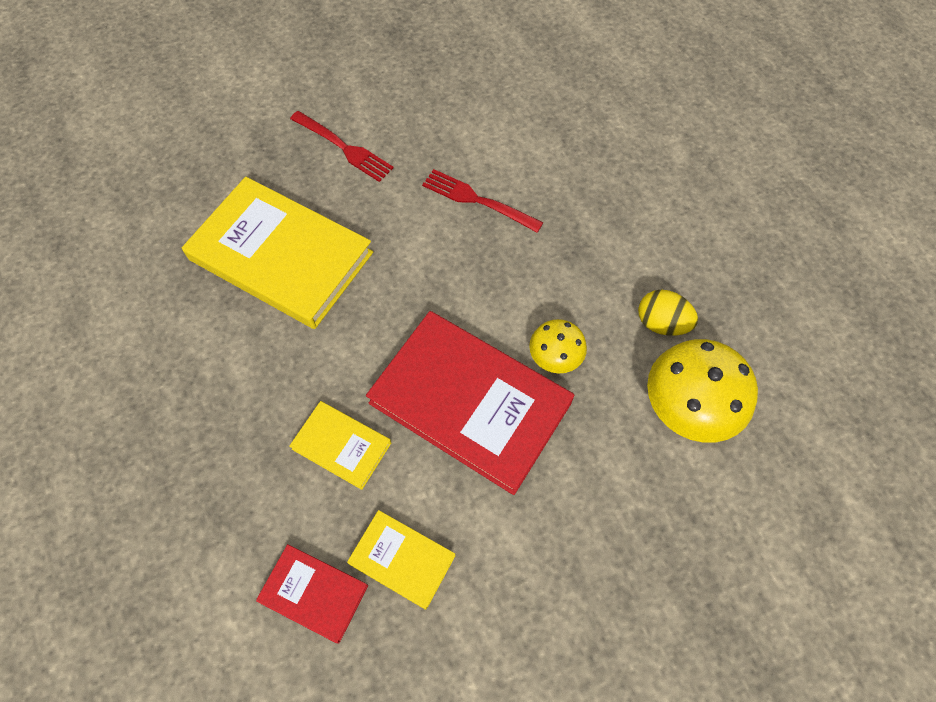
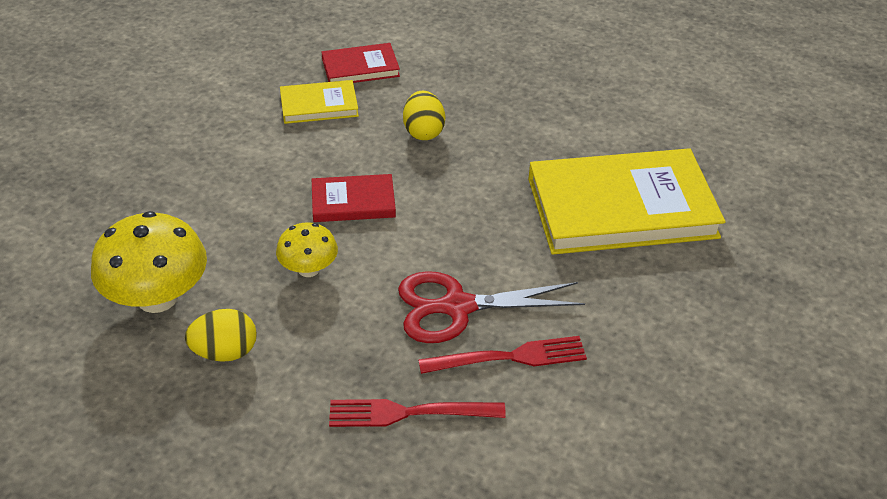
camera: 140 degrees right, 20 degrees down
(341, 446) = (423, 131): yellow book -> yellow egg
(344, 147) = (697, 325): red fork -> red fork (409, 413)
(470, 403) = (353, 202): red book -> red book, size x0.48
(476, 255) = (457, 307): none -> red scissors

